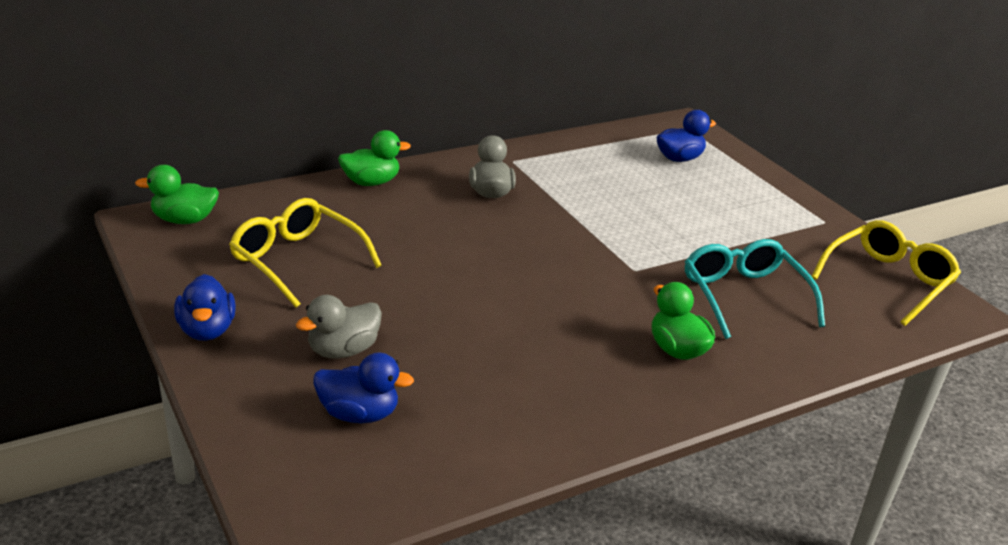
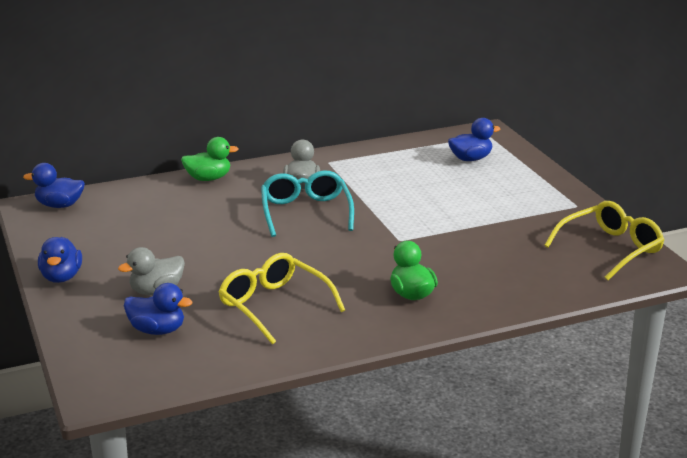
camera: 10 degrees right, 5 degrees down
(184, 220) = (59, 205): green duck -> blue duck
(297, 260) = (137, 233): yellow glasses -> yellow glasses (274, 306)
(743, 296) = (482, 259): turquoise glasses -> turquoise glasses (305, 212)

